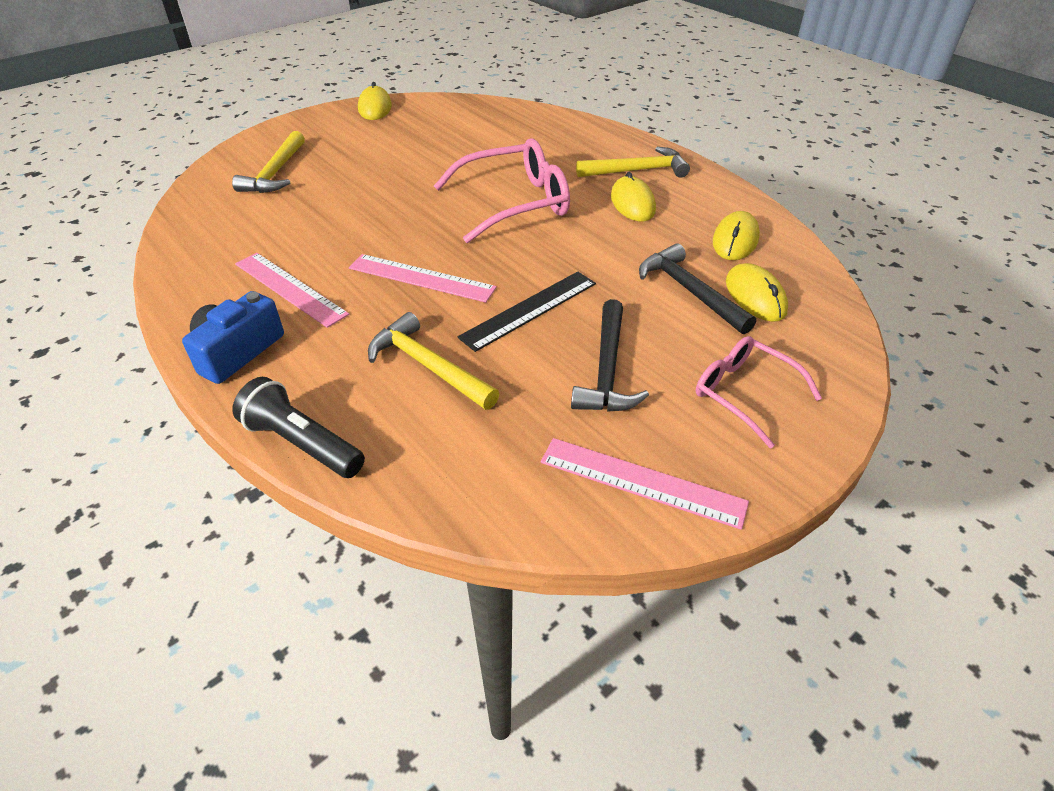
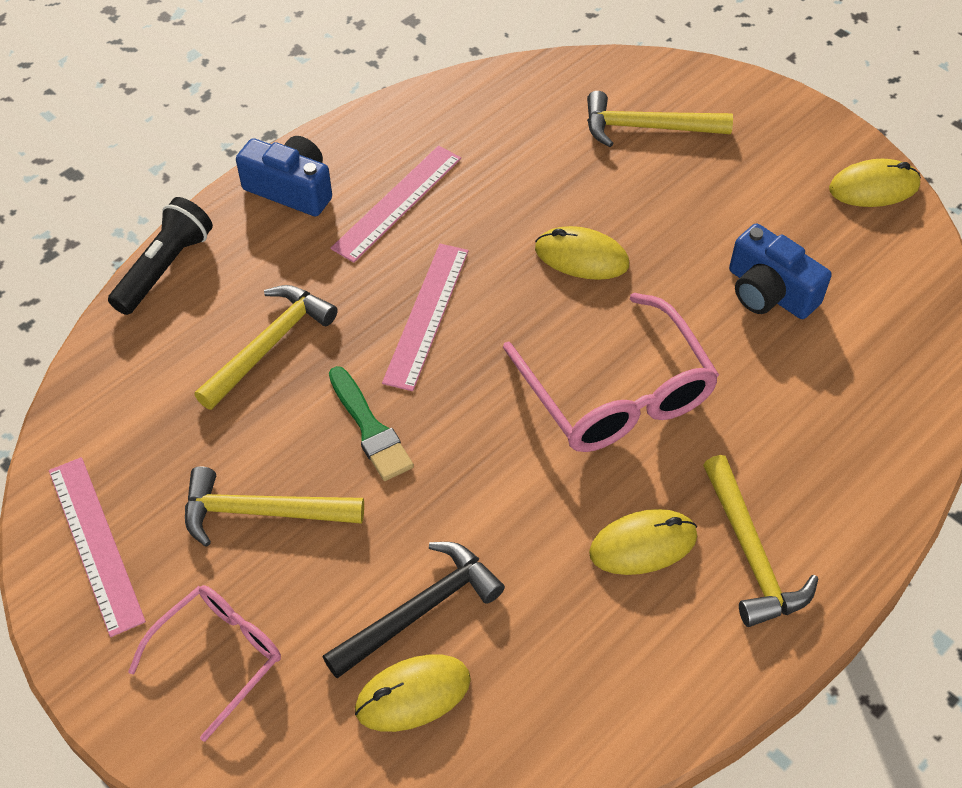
camera: 85 degrees right, 10 degrees up
(445, 146) = (769, 292): none -> blue camera
(529, 309) = (370, 428): black ruler -> green brush
(607, 370) = (261, 512): black hammer -> yellow hammer
(642, 481) = (96, 543): pink ruler -> pink ruler turned 45 degrees counterclockwise
(735, 240) = (556, 685): yellow mouse -> yellow mouse (581, 257)

